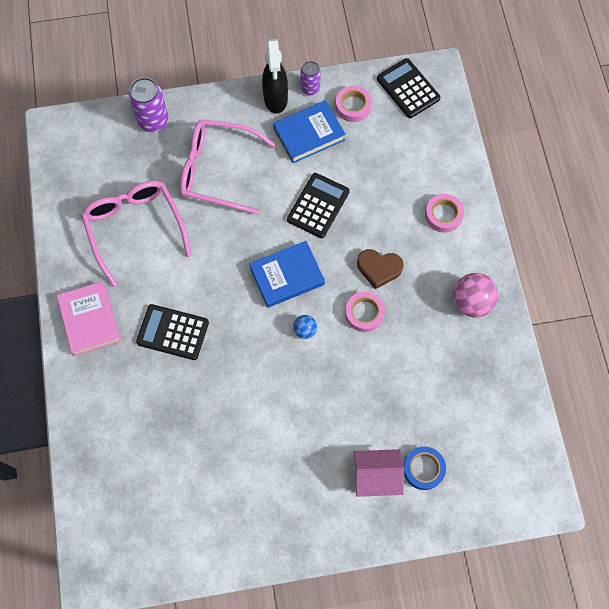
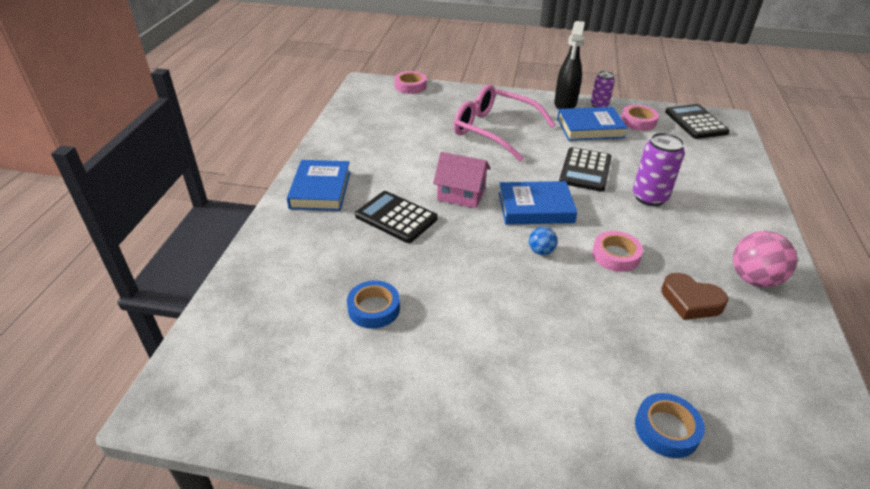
camera: 20 degrees right, 30 degrees down
(90, 320) = (320, 189): pink book -> blue book
(135, 228) = (399, 145): pink glasses -> none
(153, 121) = (450, 95): purple can -> purple can (649, 197)
(197, 440) = (374, 308): none -> blue tape
(318, 206) = (585, 170): black calculator -> black calculator turned 150 degrees clockwise
(376, 476) = (593, 415): pink house -> pink house (461, 194)
(379, 269) = (641, 226): brown heart -> brown heart (690, 301)
(443, 215) = (724, 205): pink tape -> pink tape (410, 86)

